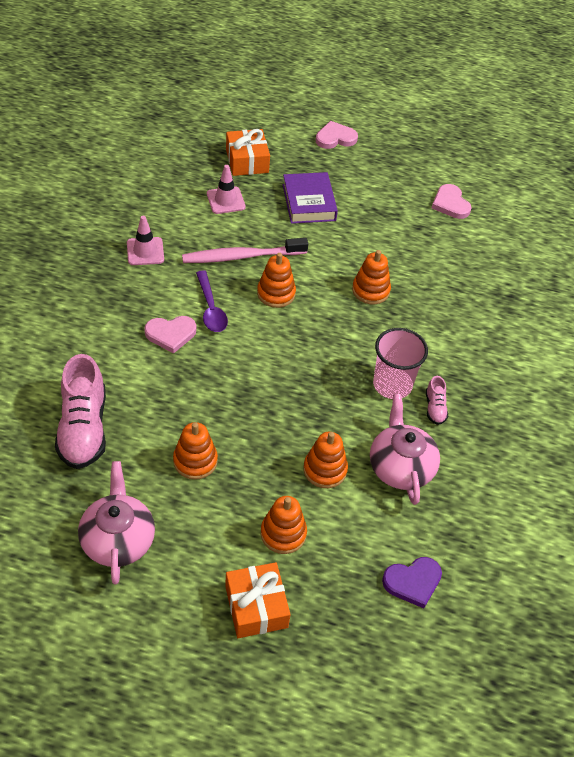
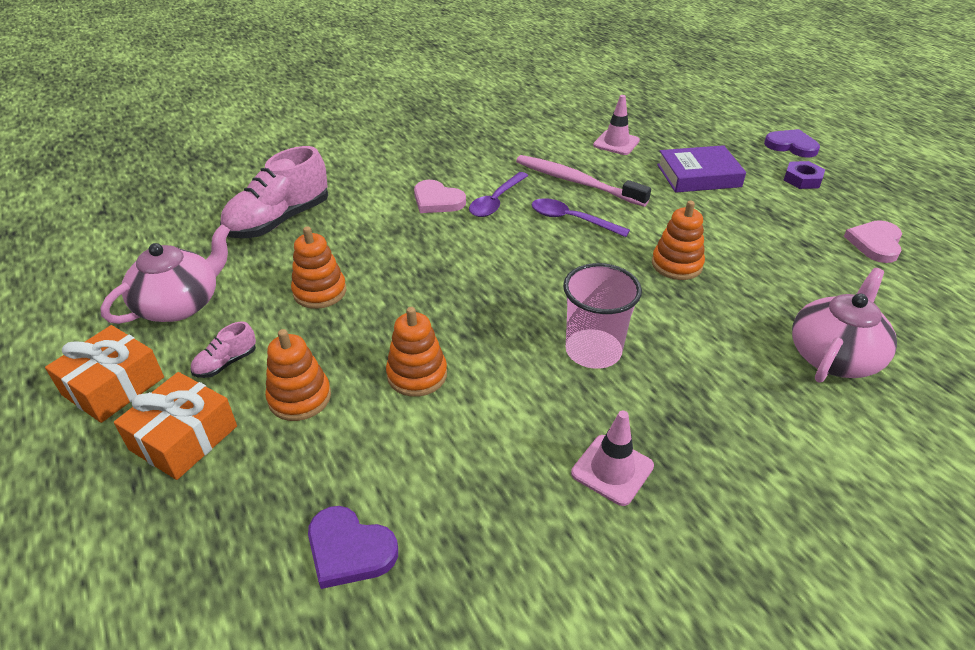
camera: 50 degrees right, 10 degrees down
(145, 251) = (498, 144): pink traffic cone -> pink traffic cone (612, 470)
(247, 161) = (674, 128): orange gift -> orange gift (113, 386)
(276, 293) = (571, 220): orange stacking toy -> purple spoon
(309, 202) = (698, 176): purple book -> purple book turned 45 degrees clockwise
(335, 138) = (791, 146): pink heart -> purple heart
(369, 169) = (802, 179): none -> purple nut
(401, 466) = (499, 427): pink teapot -> pink teapot (834, 356)
(435, 408) = (616, 401): pink shoe -> pink shoe (226, 363)

